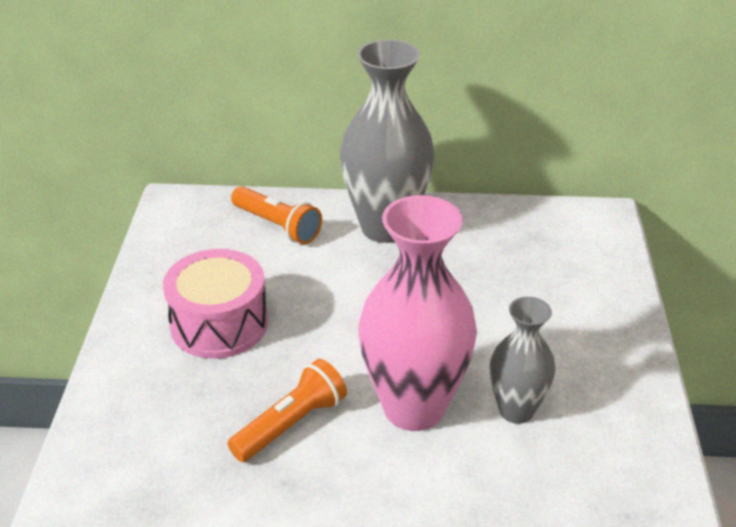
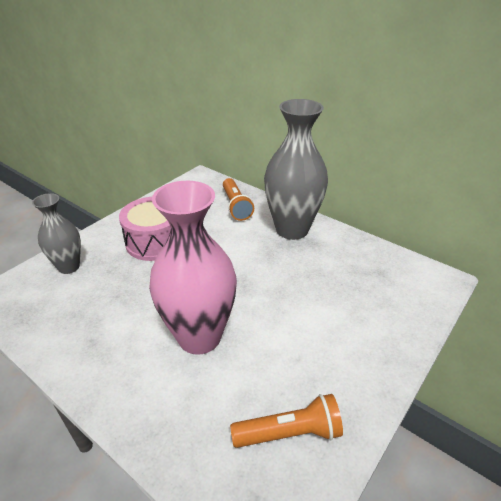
camera: 35 degrees right, 0 degrees up
(291, 424) = (129, 310): orange flashlight -> orange flashlight (290, 433)
(516, 410) = (257, 373): grey vase -> grey vase (69, 267)

